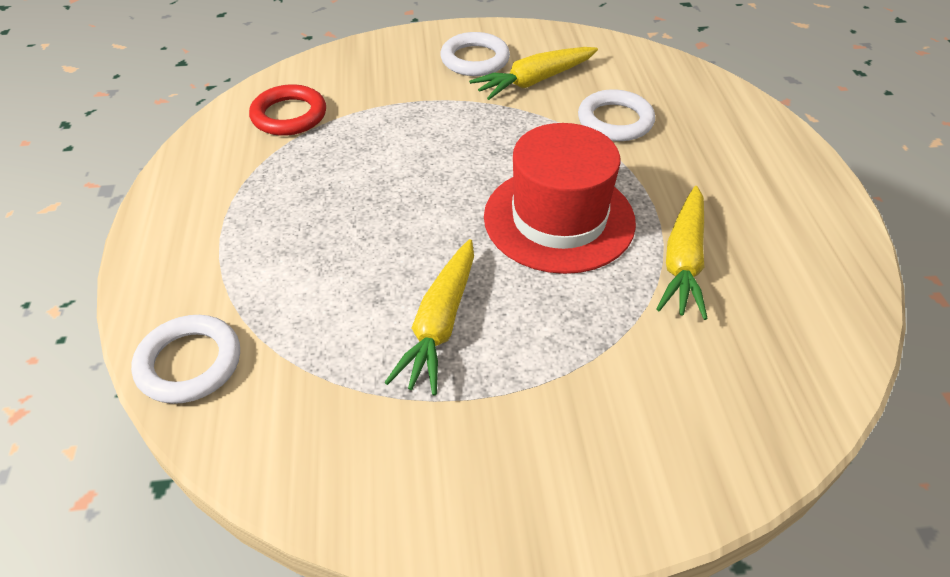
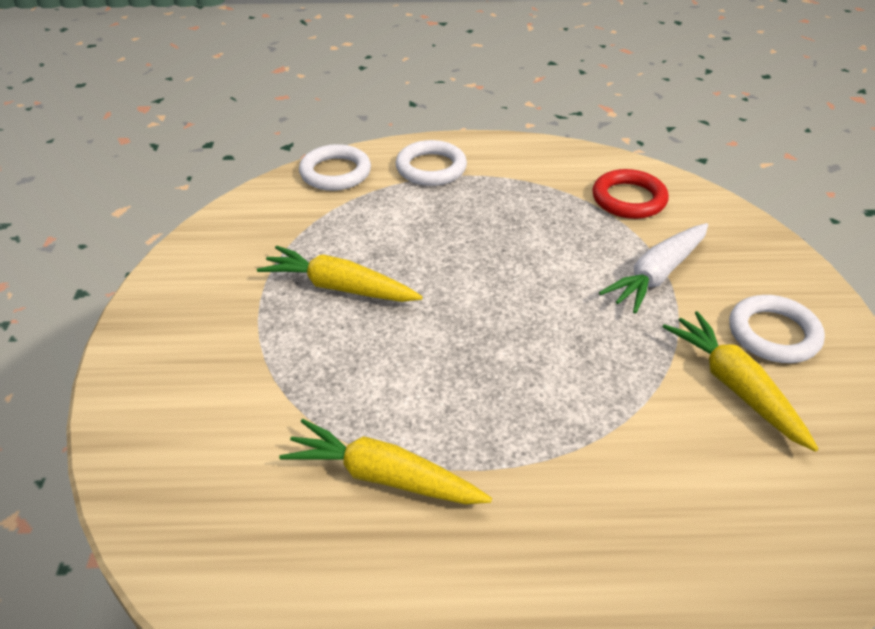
camera: 95 degrees right, 5 degrees down
(407, 106) = (657, 275): none -> white carrot
(559, 219) = (463, 378): red hat -> none
(615, 121) = (655, 460): white ring -> white ring (431, 168)

